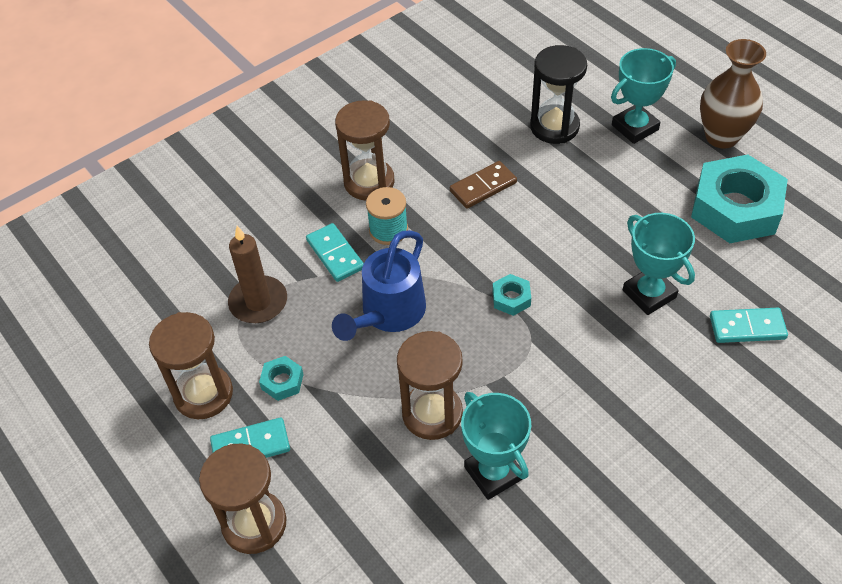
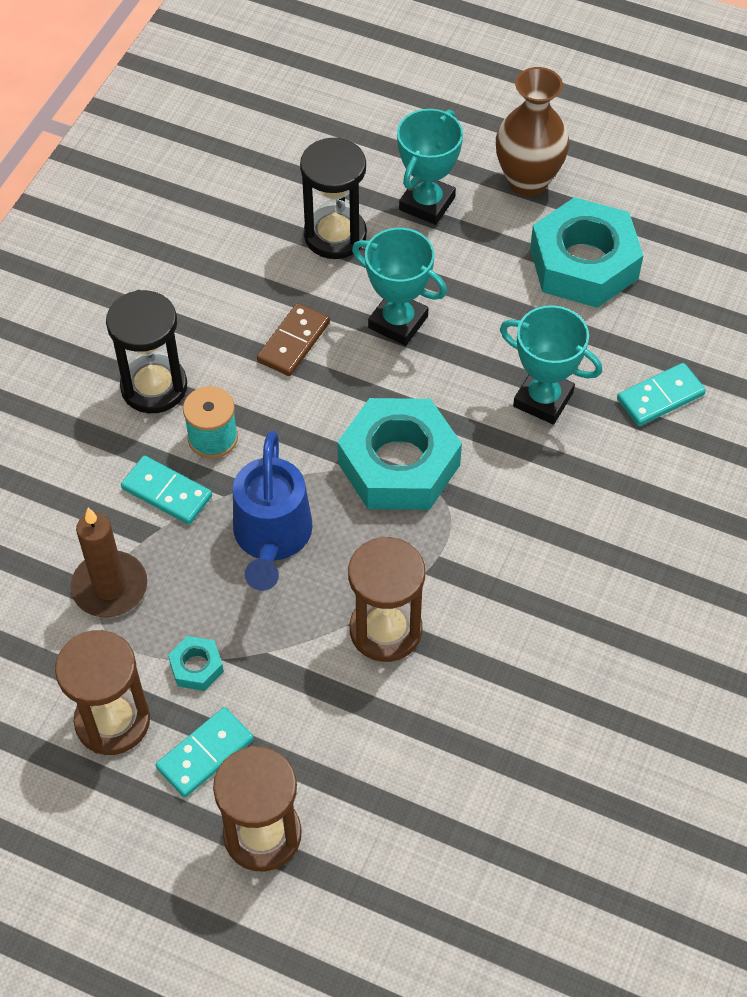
camera: 30 degrees left, 5 degrees up
(369, 182) = (154, 387): brown hourglass -> black hourglass
(493, 473) = (485, 665): turquoise trophy -> turquoise trophy (398, 322)
(511, 298) = (399, 464): turquoise nut -> turquoise nut, size x2.37

